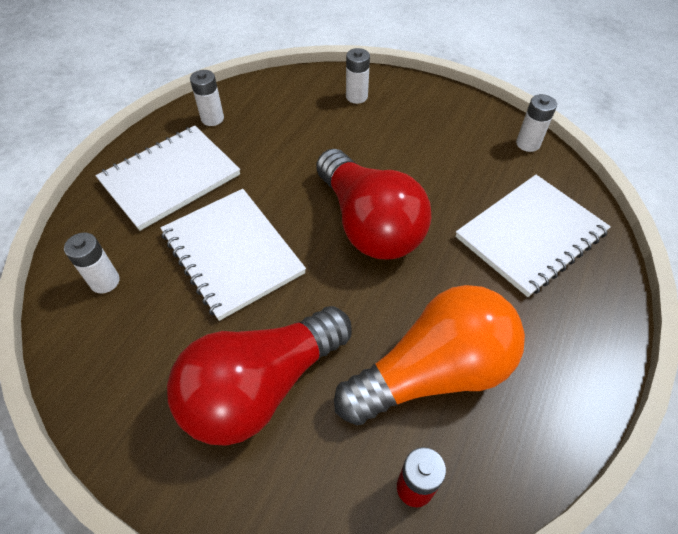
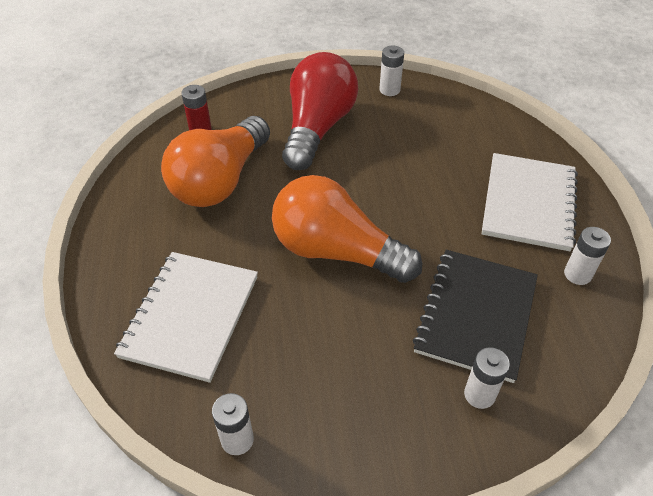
camera: 145 degrees right, 5 degrees down
(105, 281) = (470, 126): white battery -> white battery (389, 90)
(232, 253) = (414, 179): white notebook -> none
(310, 131) = (476, 315): none -> black notebook
(369, 224) = (336, 251): red light bulb -> orange light bulb

